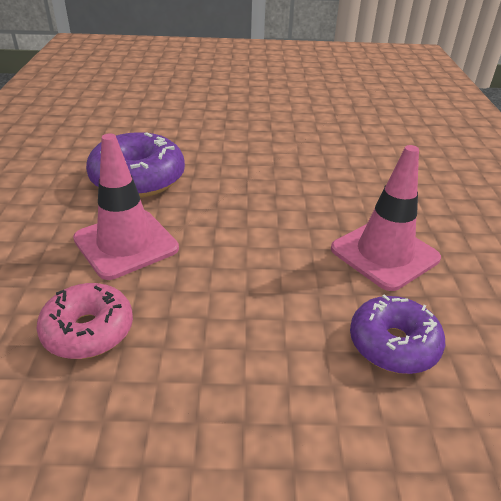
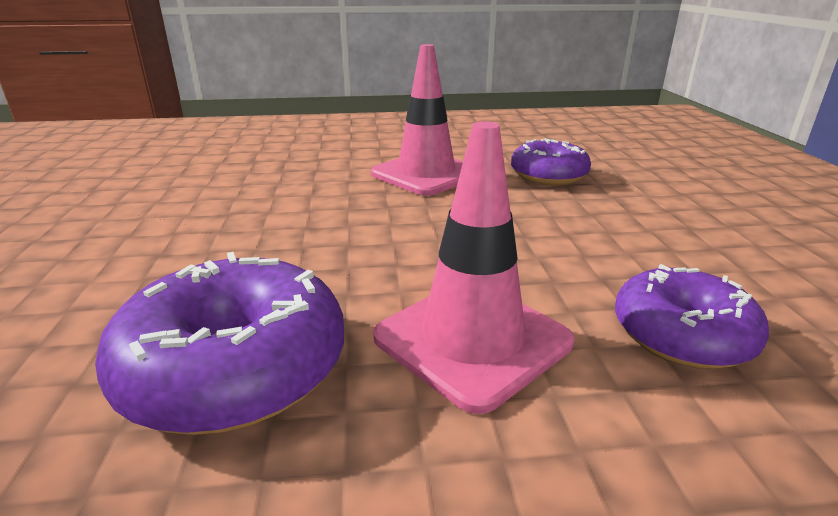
camera: 95 degrees left, 10 degrees down
(88, 330) = (682, 335): pink donut -> purple donut

